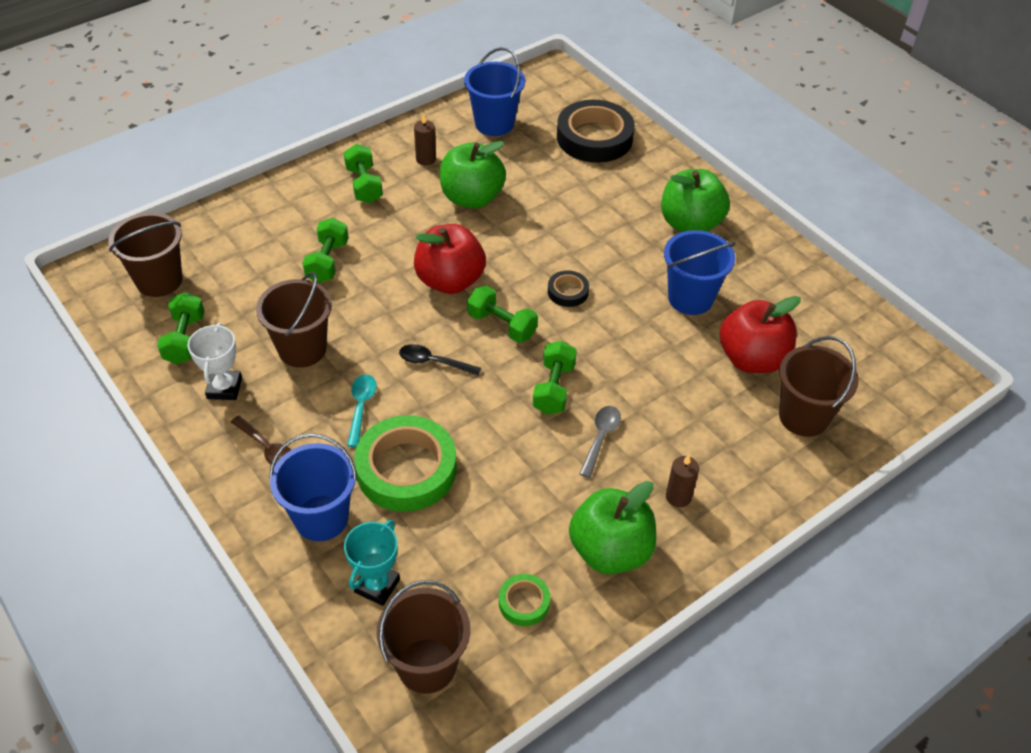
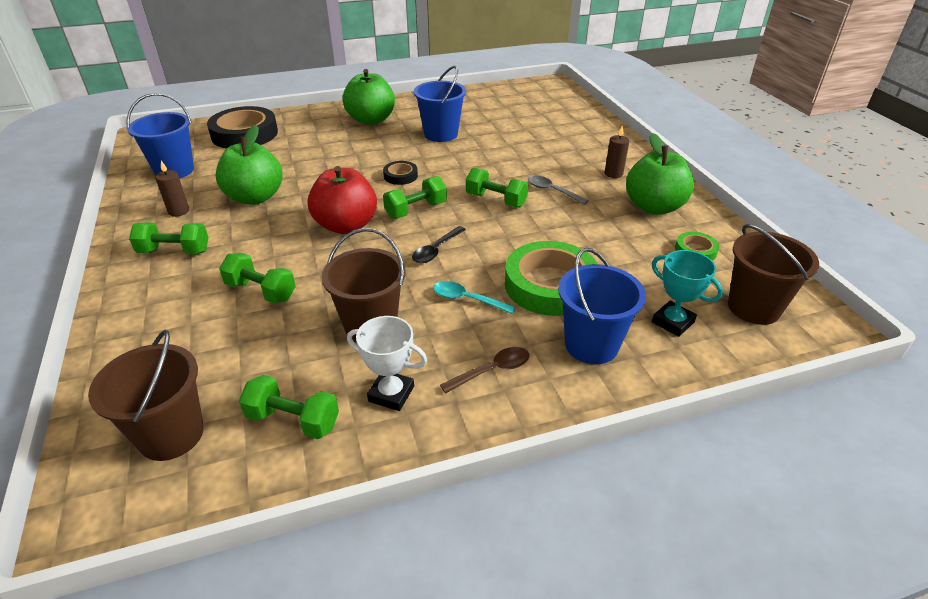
camera: 70 degrees left, 10 degrees down
(752, 359) = (507, 127): red apple -> none
(803, 416) = (562, 122): brown bucket -> none

